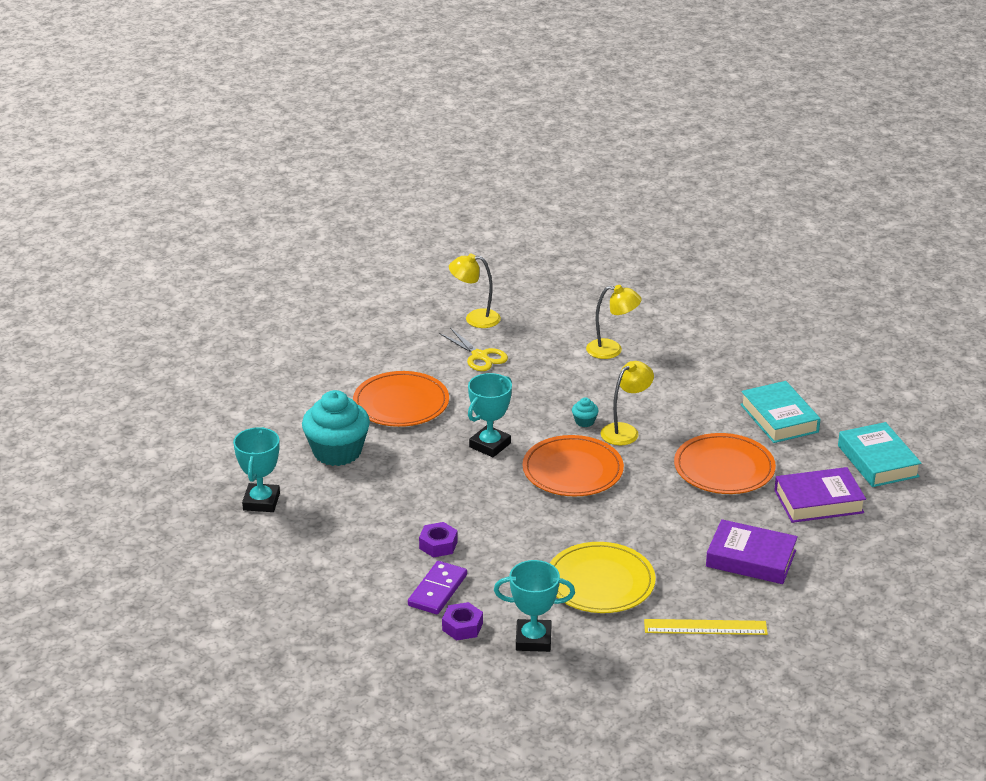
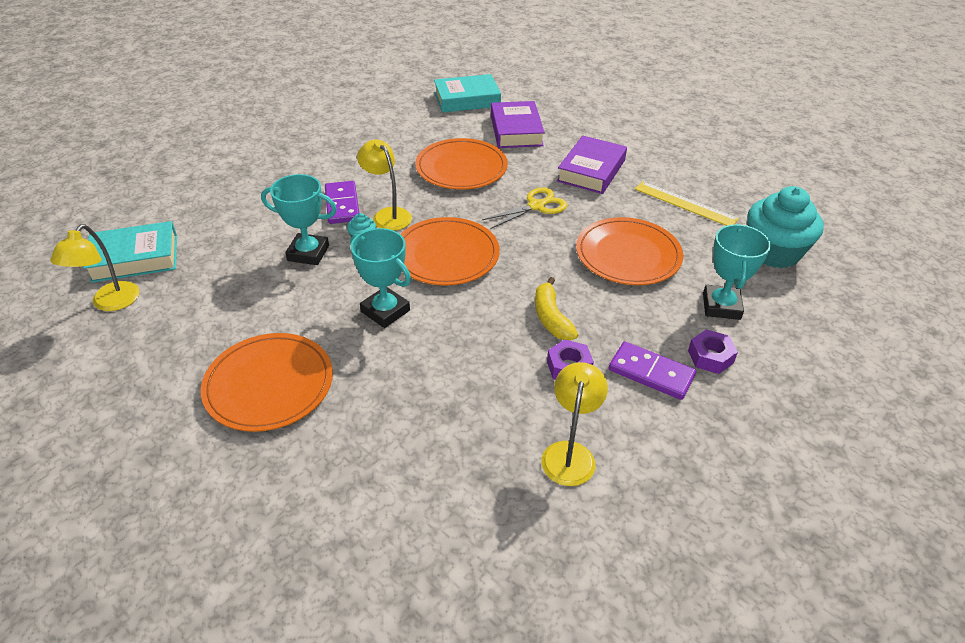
camera: 85 degrees left, 10 degrees up
(261, 502) = (462, 557): turquoise trophy -> turquoise trophy (308, 253)
(337, 452) = (359, 458): turquoise cupcake -> turquoise cupcake (773, 252)
(480, 356) = (198, 305): yellow scissors -> yellow scissors (537, 206)
(498, 534) = (551, 318): none -> yellow banana
(600, 582) = (628, 255): yellow plate -> orange plate
(612, 350) = (239, 208): yellow lamp -> yellow lamp (570, 453)
(634, 403) = (342, 205): none -> purple domino
(705, 627) = (685, 204): yellow ruler -> yellow ruler turned 60 degrees counterclockwise
(779, 418) = (394, 132): turquoise book -> turquoise book (135, 258)

